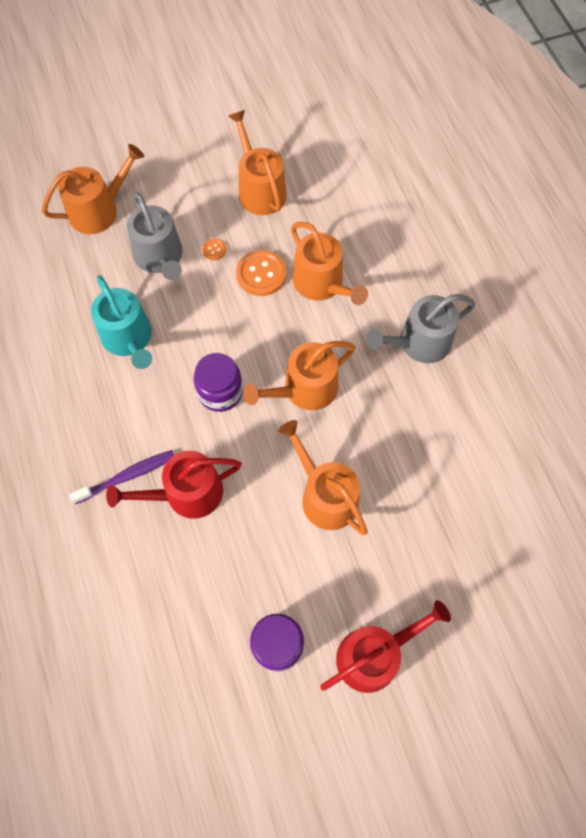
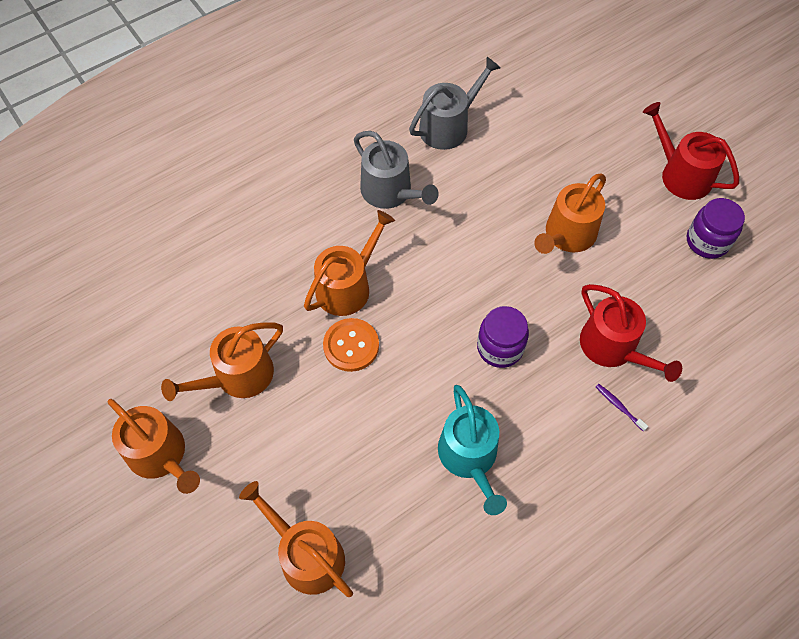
camera: 105 degrees left, 5 degrees down
(127, 476) = (619, 406): purple toothbrush -> purple toothbrush, size x0.57
(129, 338) = (469, 457): turquoise watering can -> turquoise watering can turned 120 degrees clockwise
(160, 257) = (356, 458): grey watering can -> grey watering can (448, 126)
(214, 250) = (332, 402): orange button -> none
(305, 389) = (471, 274): orange watering can -> orange watering can (161, 455)

